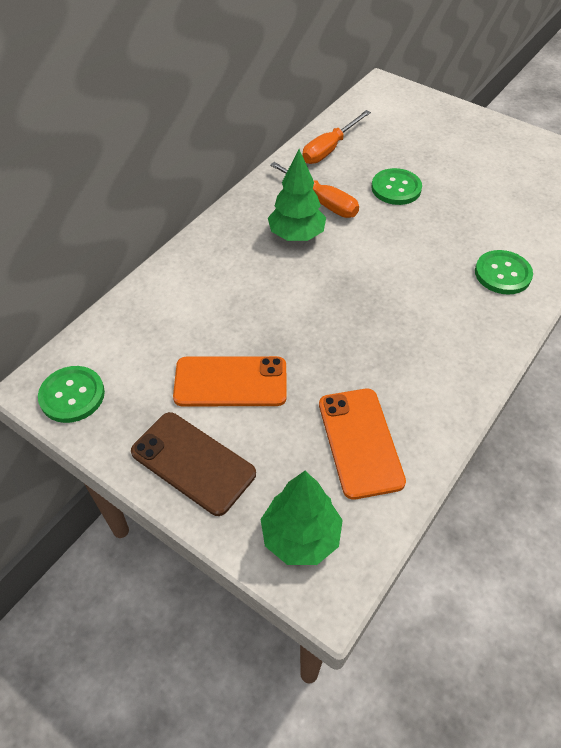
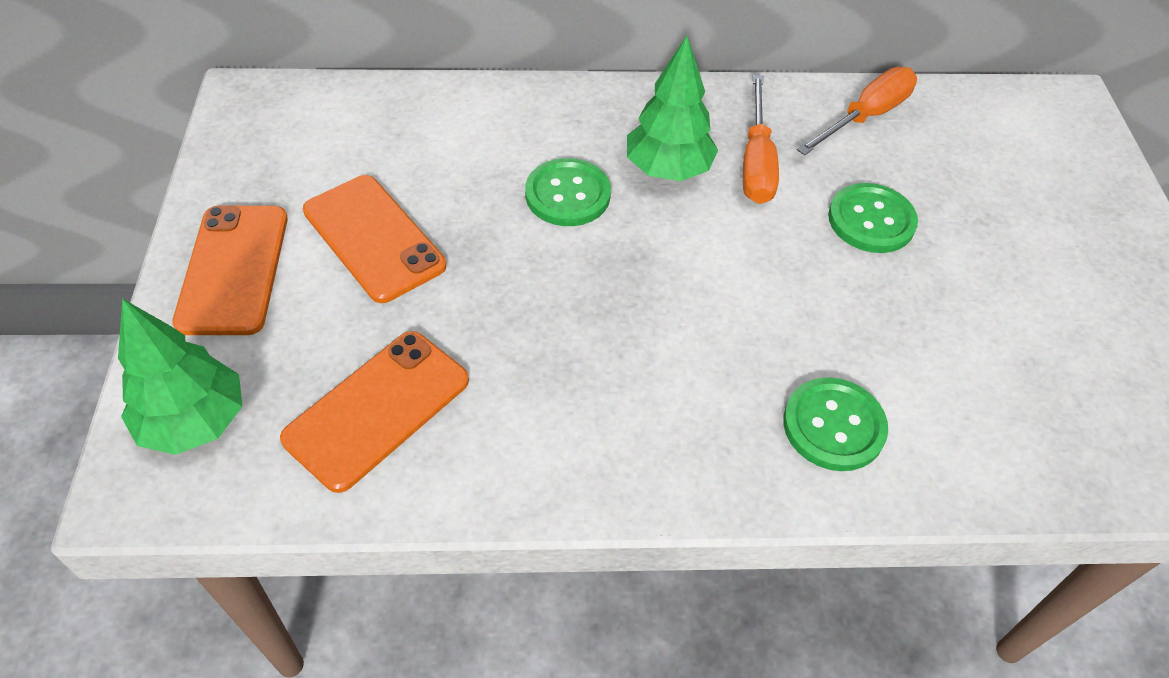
camera: 50 degrees right, 0 degrees up
(72, 395) = (253, 126): green button -> green button (567, 195)
(193, 463) = (233, 269): brown phone -> orange phone
(329, 149) = (865, 116): orange screwdriver -> orange screwdriver turned 135 degrees clockwise

